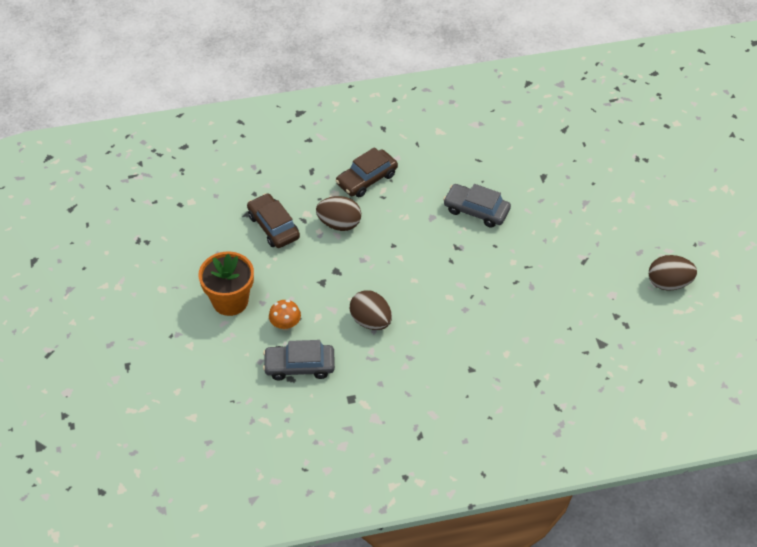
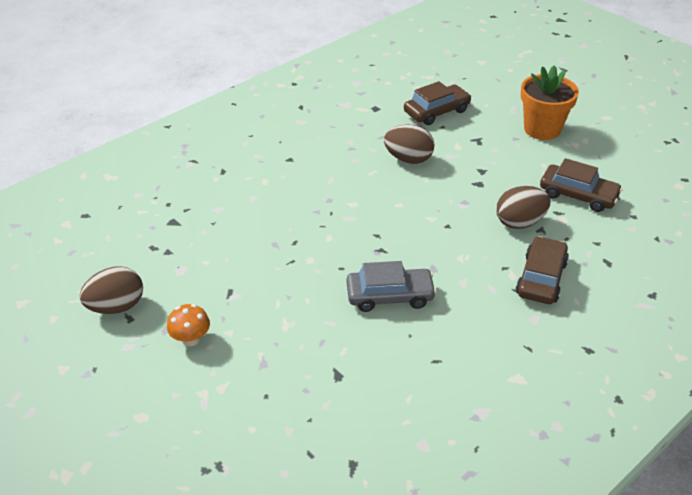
camera: 150 degrees right, 10 degrees down
(285, 324) = (478, 131): orange mushroom -> orange mushroom (191, 339)
(299, 366) = (436, 111): grey car -> brown car

